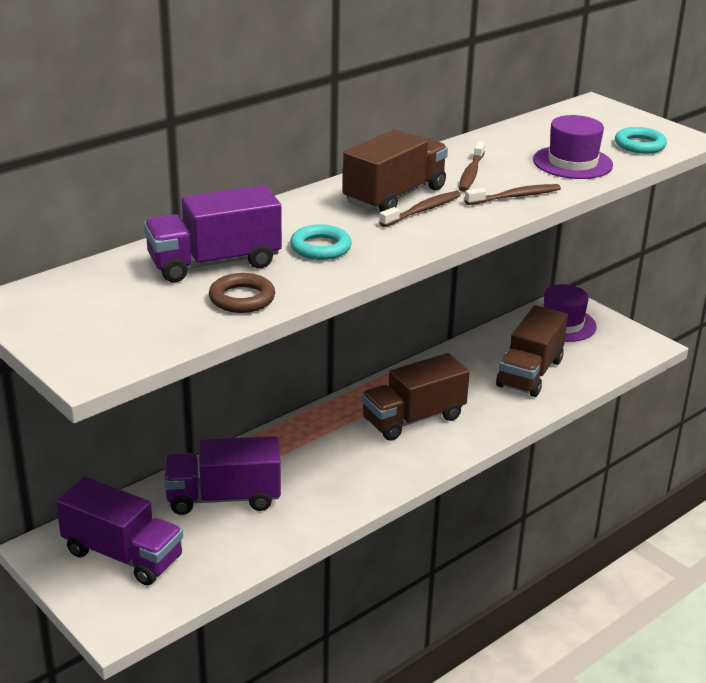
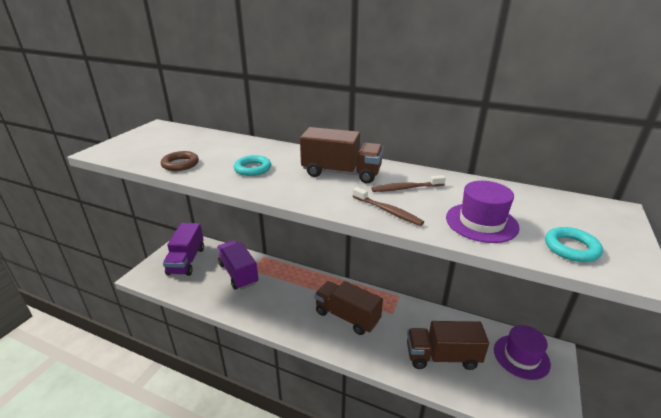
camera: 65 degrees right, 0 degrees up
(214, 263) = (216, 150): purple truck -> none
(422, 210) = (329, 185): brown toothbrush -> none

